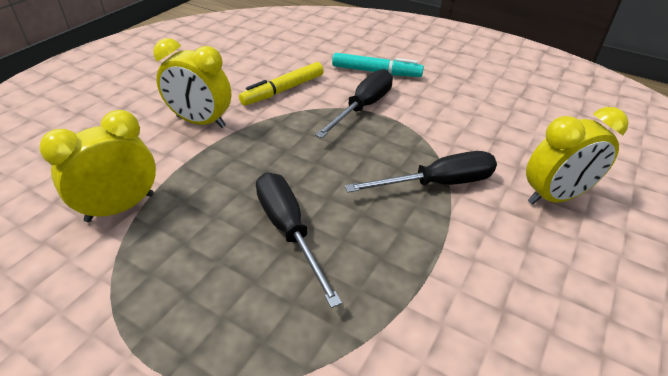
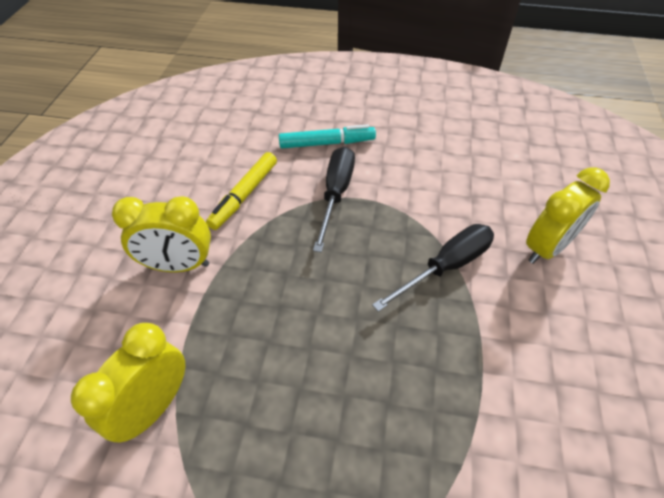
camera: 20 degrees left, 10 degrees up
(289, 230) = (339, 370): black screwdriver -> none

